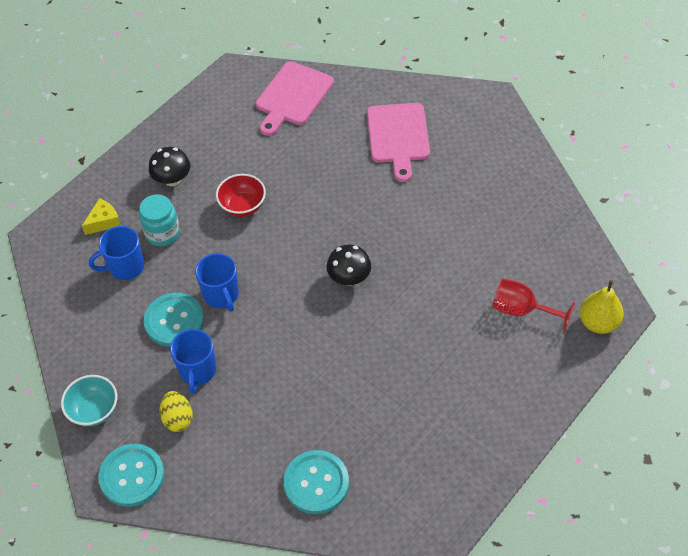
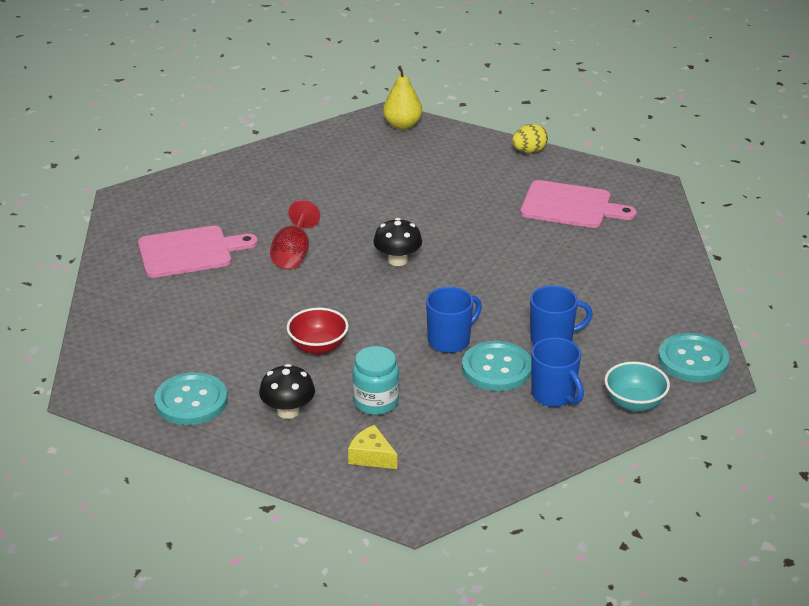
camera: 105 degrees left, 20 degrees down
(125, 267) = (436, 422): blue mug -> blue mug (554, 395)
(178, 418) = (614, 342): yellow egg -> yellow egg (529, 151)
(292, 96) = (131, 336): pink cutting board -> pink cutting board (570, 206)
(316, 483) = (636, 249): turquoise button -> turquoise button (191, 401)
(522, 310) = (403, 162): red goblet -> red goblet (293, 254)

